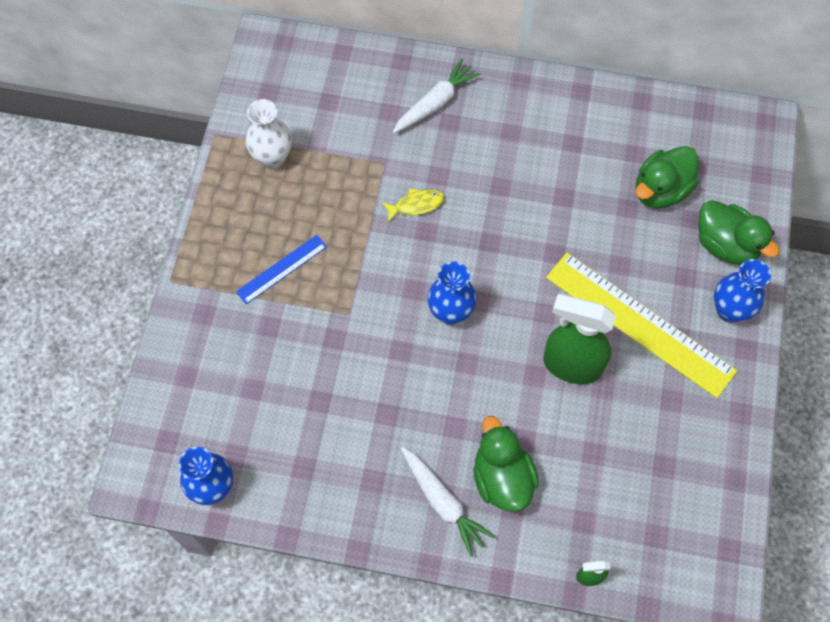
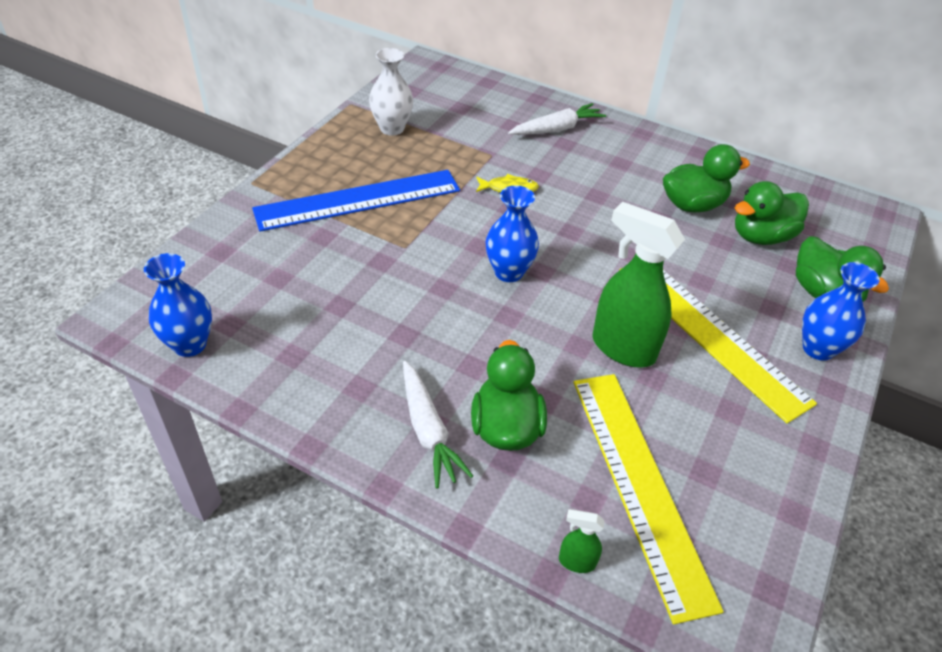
camera: 15 degrees right, 20 degrees down
(282, 269) = (358, 200): blue ruler -> blue ruler, size x2.01
(591, 169) = (692, 205): none -> green duck
(618, 496) = (639, 485): none -> yellow ruler

